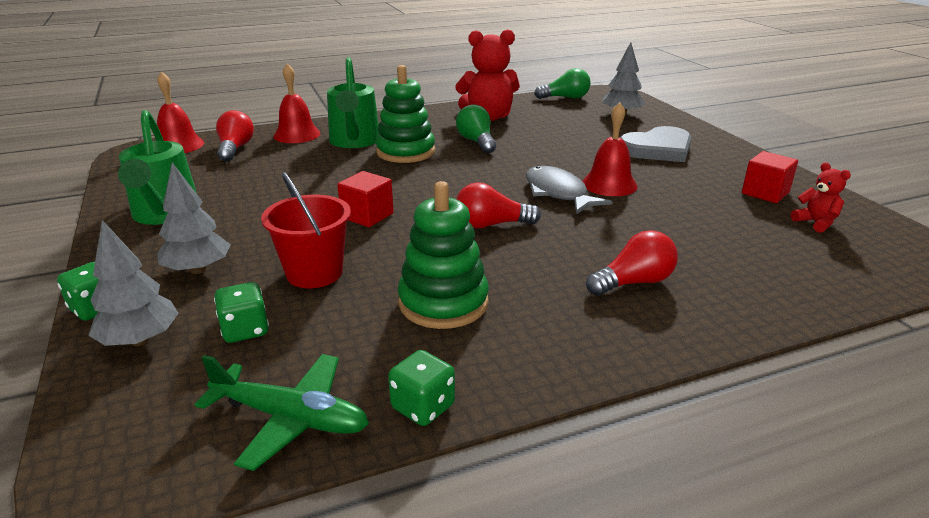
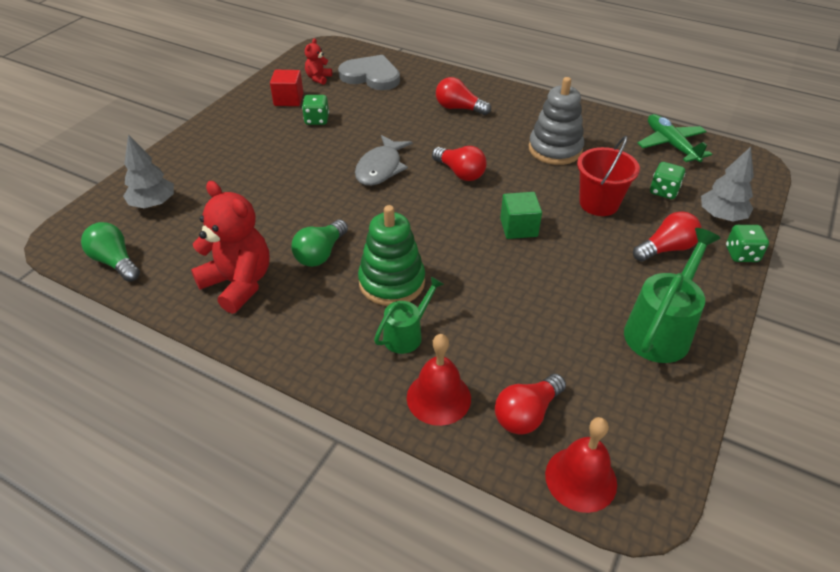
camera: 130 degrees left, 15 degrees up
(198, 270) = (666, 249): grey tree -> red light bulb
(354, 142) = (407, 334): green watering can -> green watering can, size x0.60
(367, 216) = (518, 227): red cube -> green cube
(423, 407) = (617, 121): green dice -> green dice (317, 120)
(443, 302) = (555, 149): green stacking toy -> grey stacking toy
(609, 184) = (340, 154): red bell -> none
(657, 149) = (240, 157): grey heart -> grey heart (371, 76)

